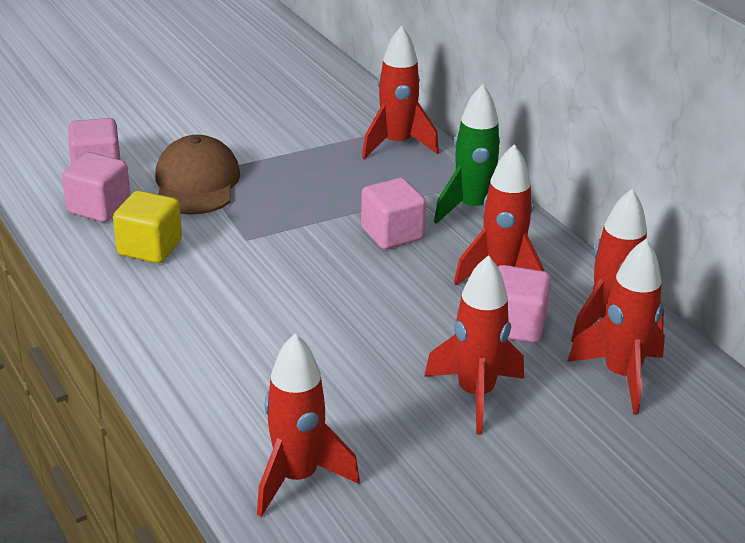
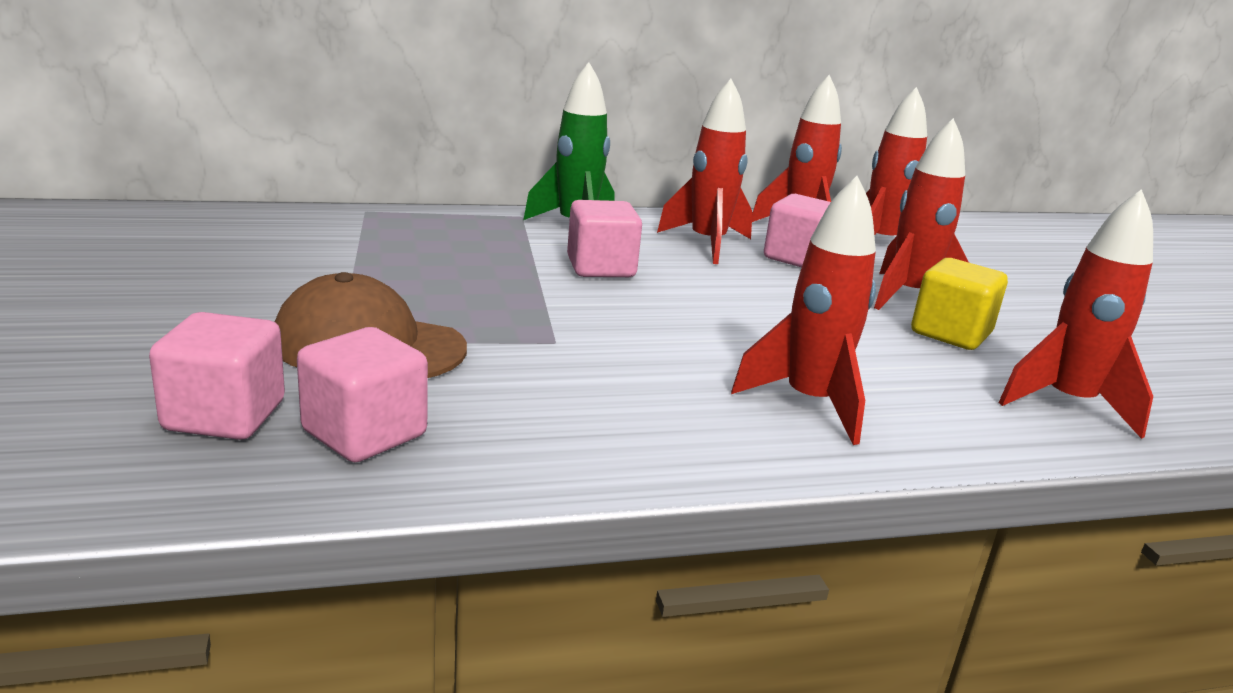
camera: 75 degrees left, 10 degrees down
(150, 248) = (531, 410): yellow cube -> yellow cube (950, 333)
(397, 144) = (403, 226): red rocket -> red rocket (809, 403)

